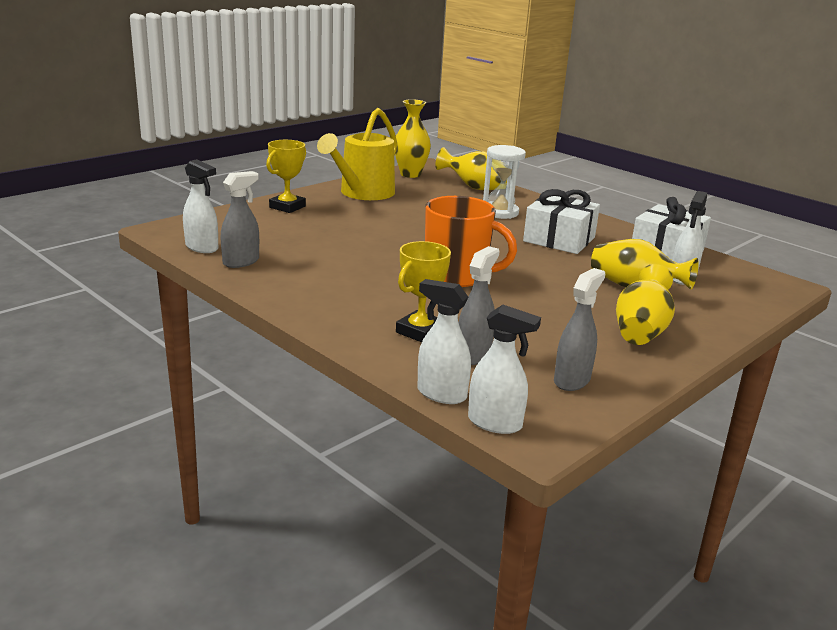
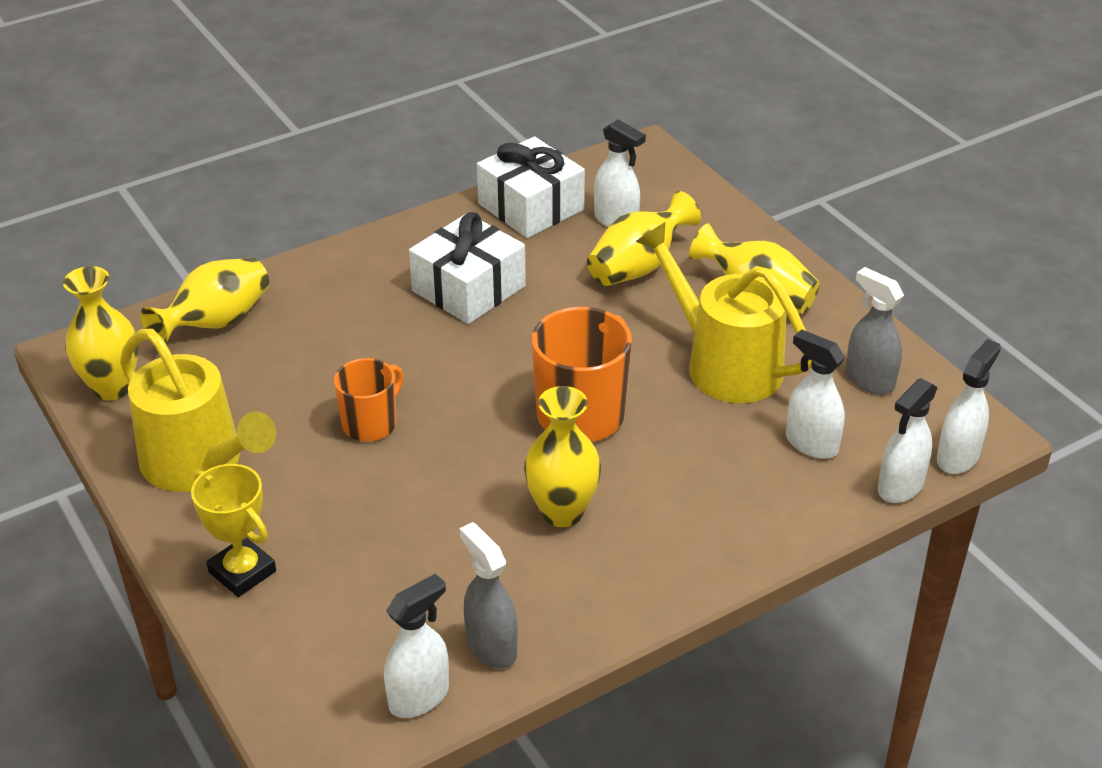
camera: 75 degrees left, 15 degrees up
(360, 274) = (562, 512): none -> yellow vase
(414, 224) = (371, 423): none -> orange mug
(420, 332) = (749, 479): yellow trophy -> none
(473, 355) = (811, 444): grey spray bottle -> white spray bottle
(500, 212) = (343, 321): white hourglass -> none
(545, 320) = (724, 364): none -> yellow watering can

